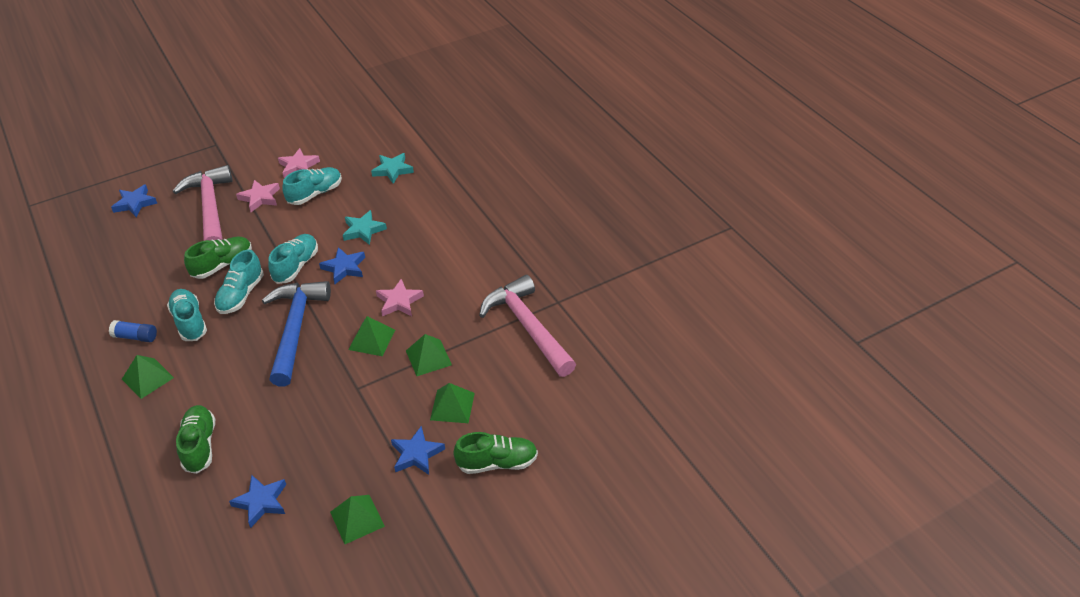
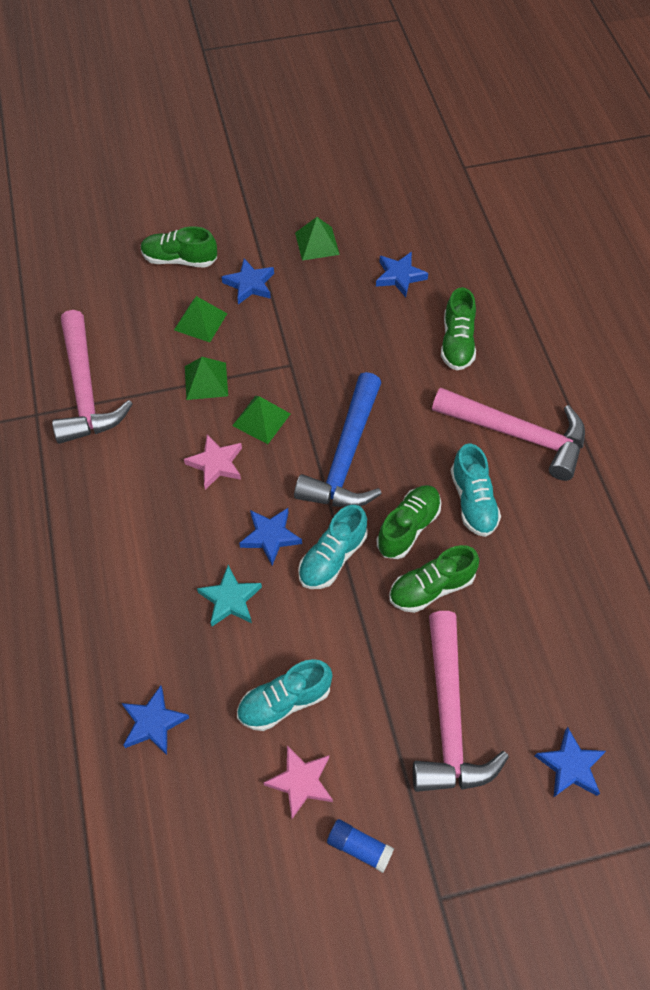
camera: 165 degrees left, 15 degrees up
(135, 337) = (538, 496): blue glue stick -> blue glue stick (359, 847)
(147, 378) = (518, 434): green pyramid -> pink hammer
(241, 295) = (408, 527): turquoise shoe -> green shoe
(260, 198) = (370, 718): pink star -> none
(393, 170) = (153, 723): turquoise star -> blue star

